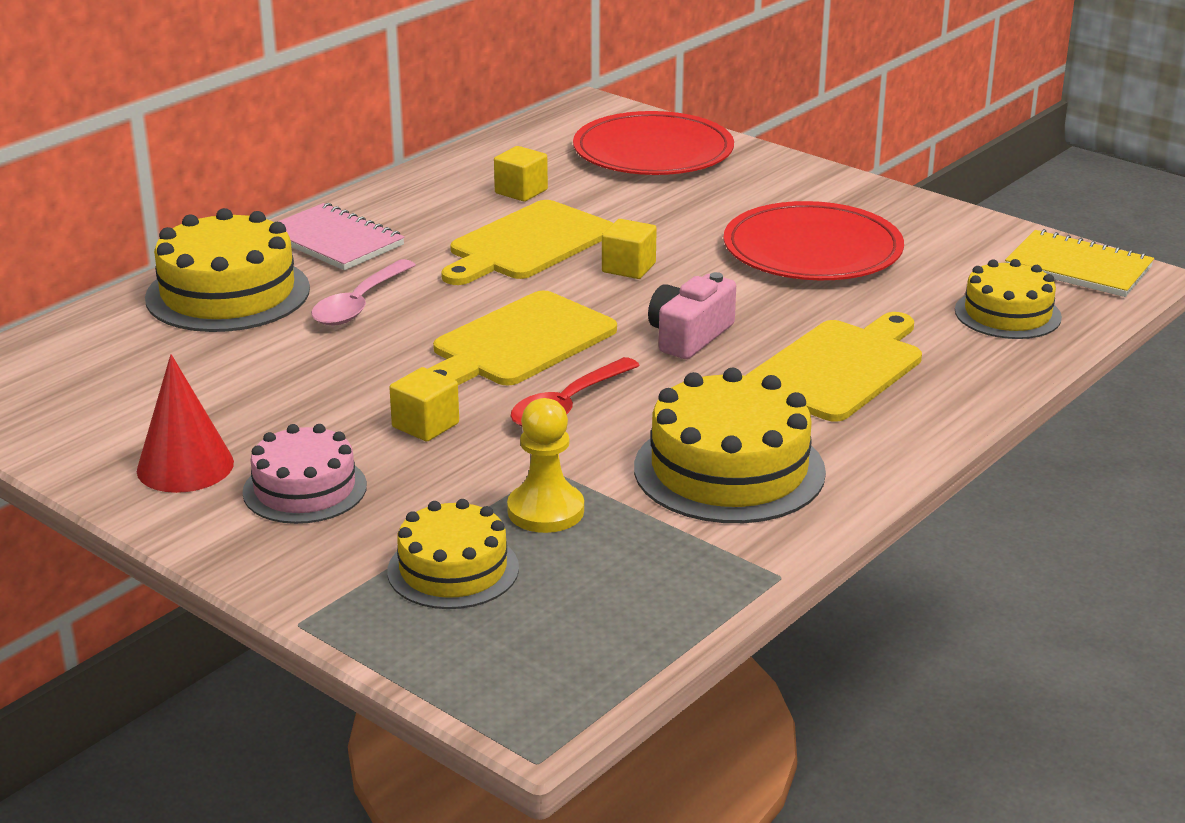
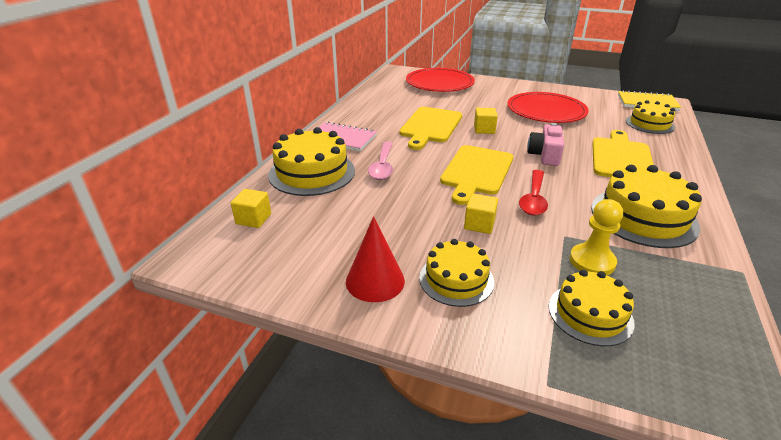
camera: 20 degrees left, 5 degrees up
(305, 489) = (456, 279): pink cake -> yellow cake
(521, 191) = (404, 105): yellow cube -> yellow cube (253, 219)

